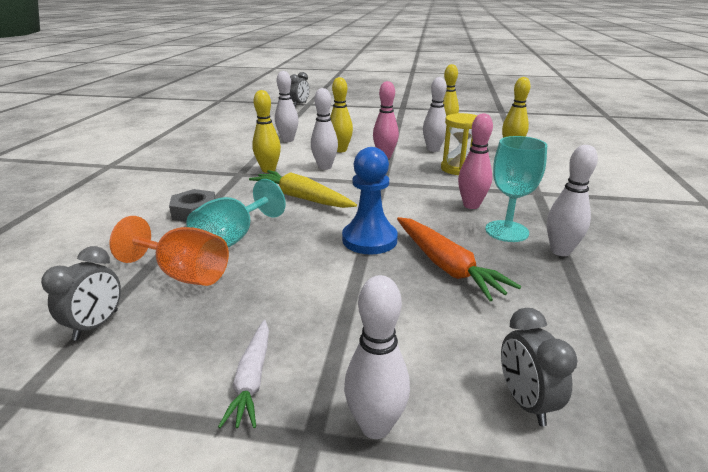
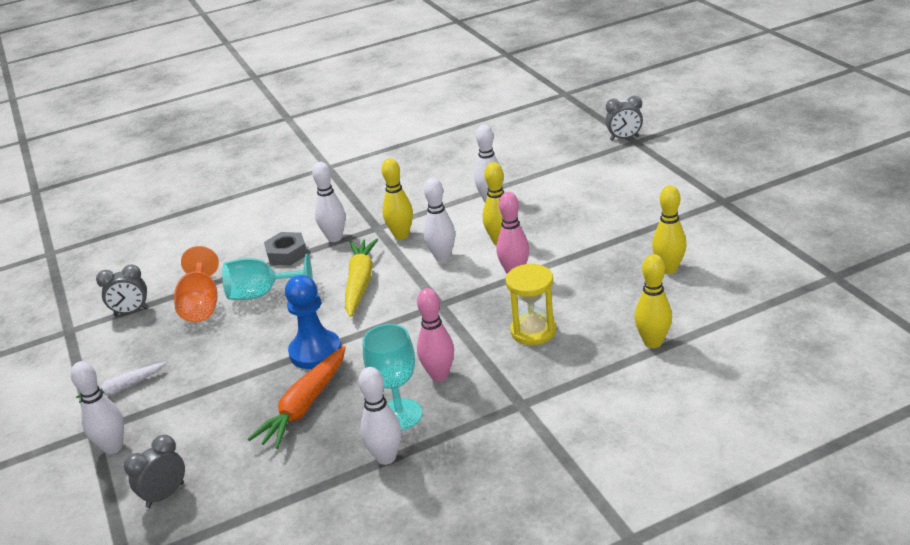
camera: 60 degrees right, 5 degrees up
(433, 149) = (577, 291): white bowling pin -> white bowling pin (335, 238)

